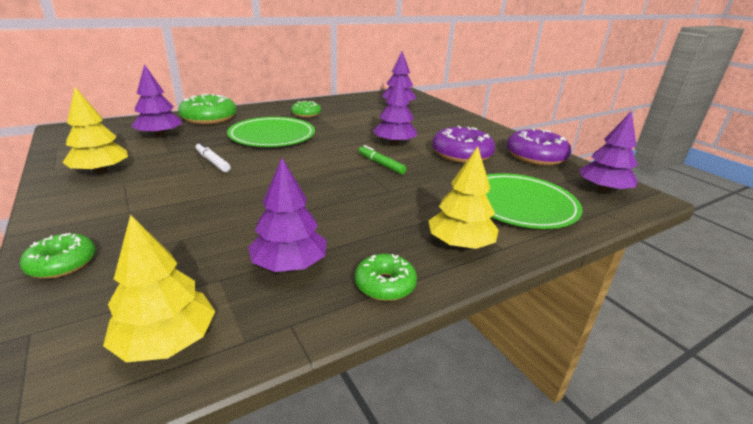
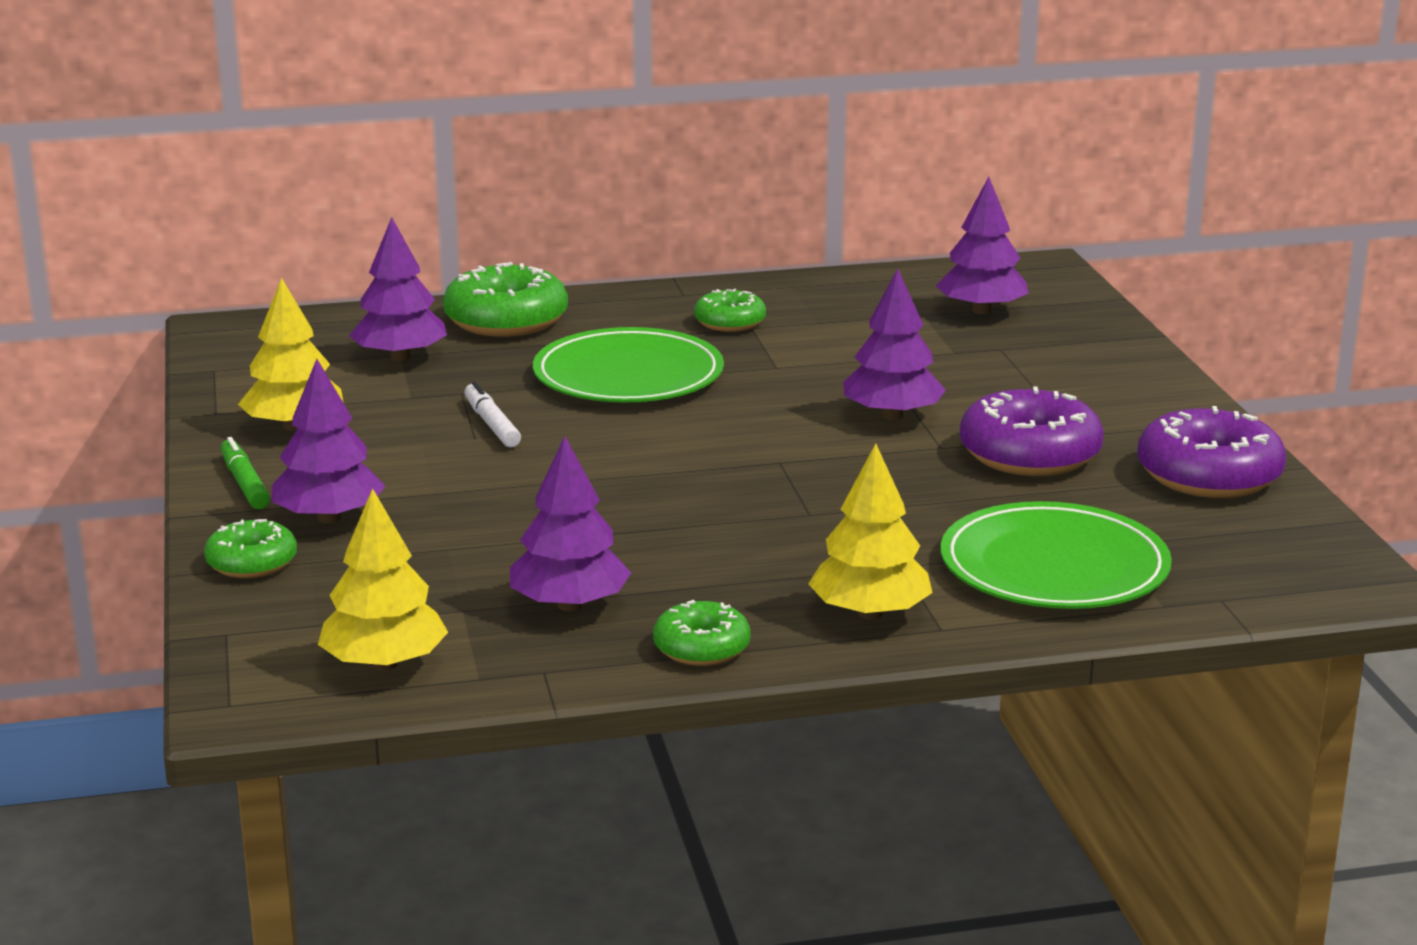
camera: 20 degrees right, 5 degrees down
(381, 164) = (828, 460): green marker -> green marker (245, 483)
(603, 190) = (1279, 560): purple tree -> purple tree (329, 518)

